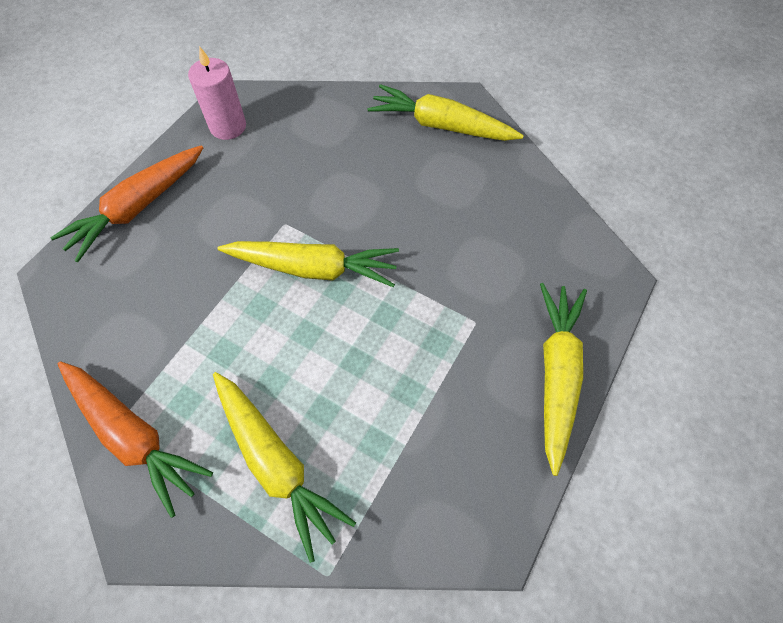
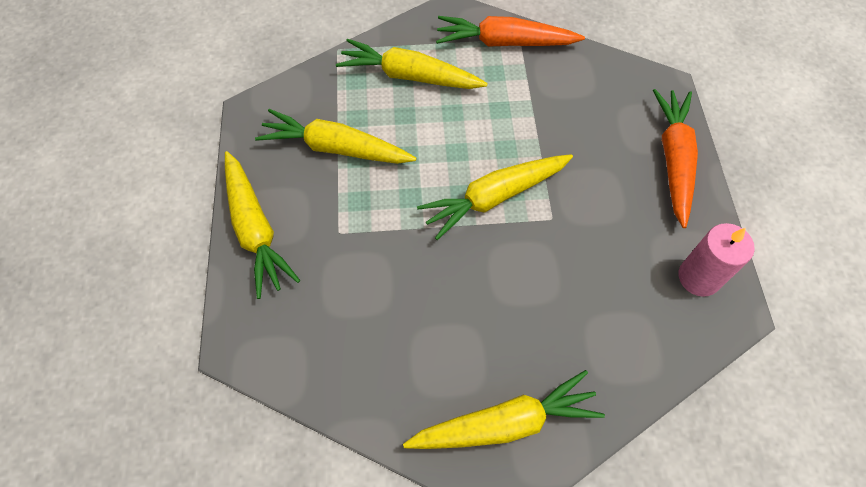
camera: 145 degrees right, 0 degrees up
(423, 418) = (335, 148): none -> yellow carrot

